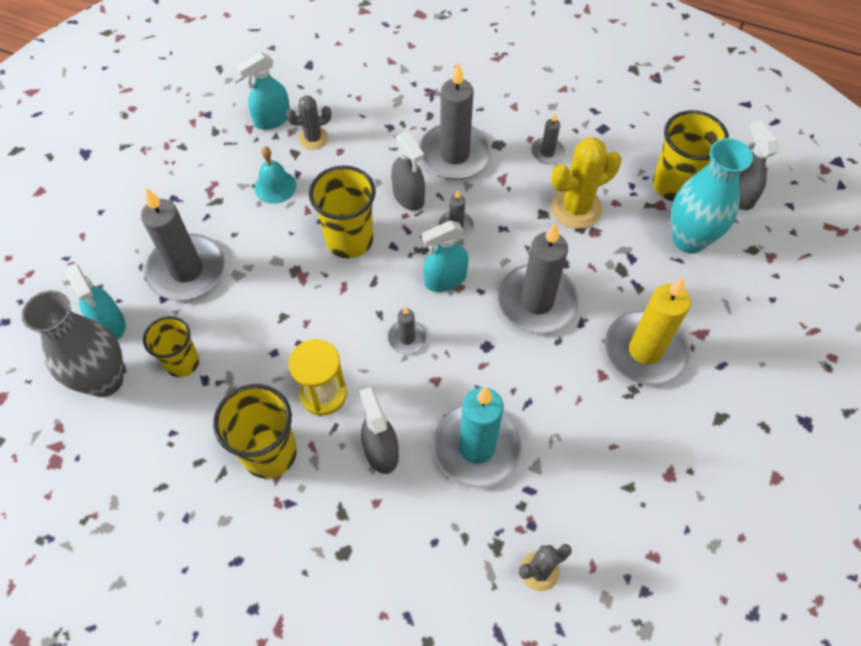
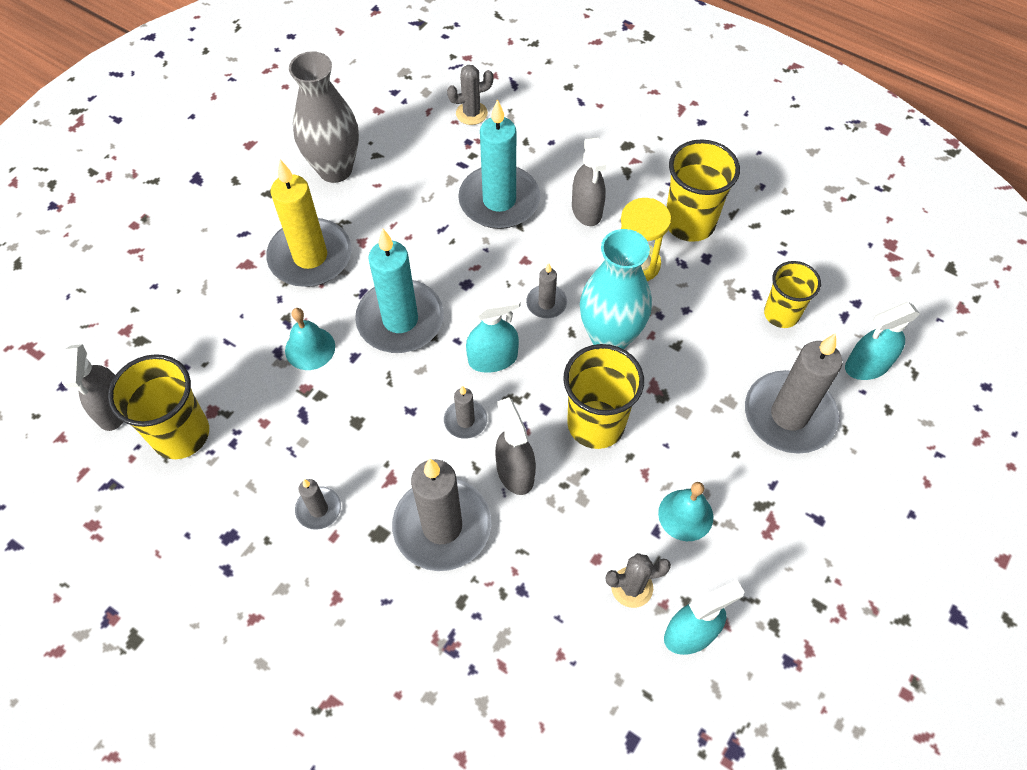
camera: 170 degrees left, 0 degrees up
(105, 380) = (859, 308): grey vase -> grey vase (335, 169)
(110, 324) = (867, 366): turquoise spray bottle -> turquoise spray bottle turned 90 degrees counterclockwise
(537, 302) = (400, 320): grey candle -> turquoise candle
(576, 208) = (314, 422): yellow cactus -> none
(606, 265) = (310, 348): none -> turquoise bell
(689, 239) = (203, 363): turquoise vase -> turquoise vase (610, 337)

